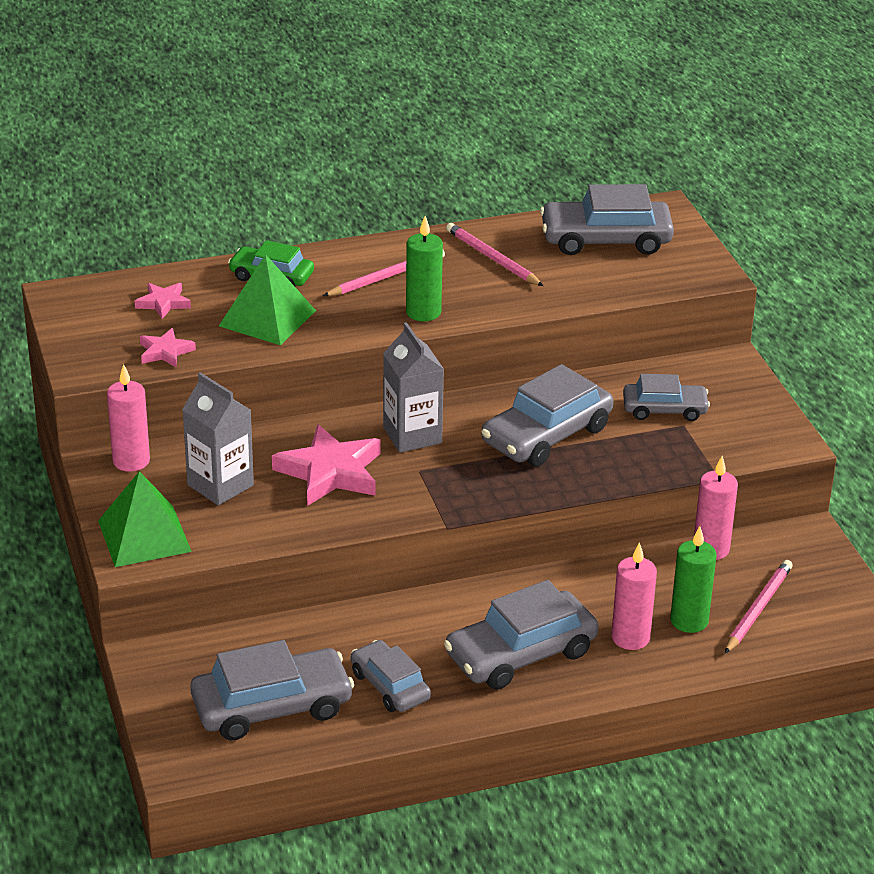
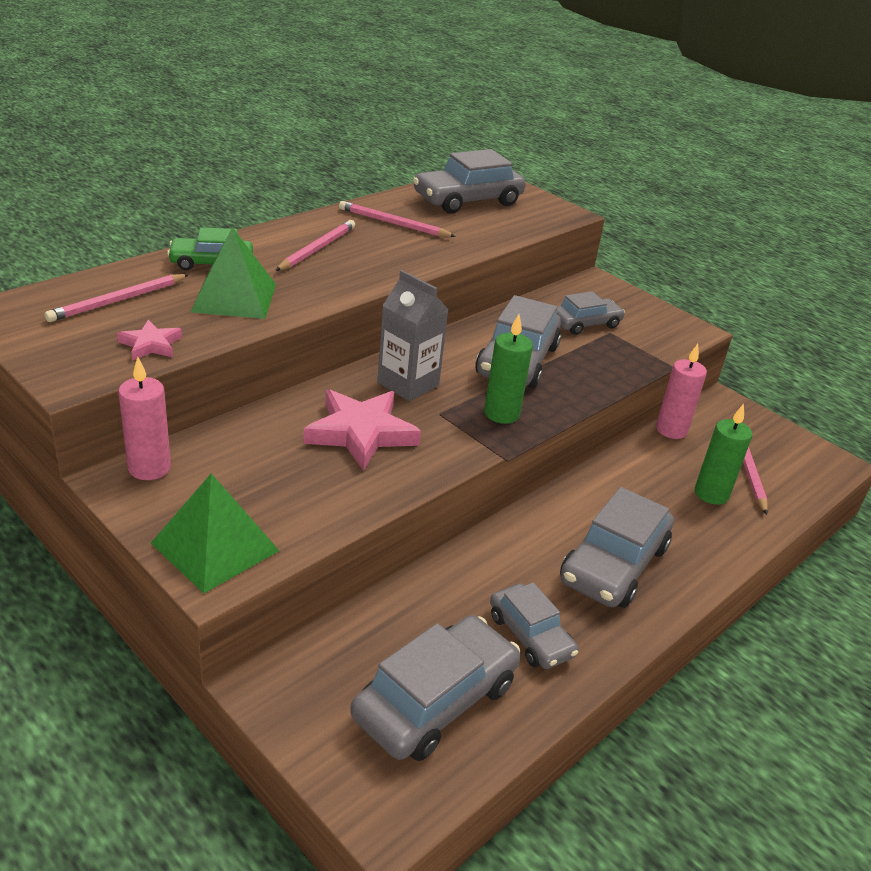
camera: 30 degrees left, 0 degrees up
(163, 303) = (118, 301): pink star -> pink pencil
(220, 485) = (262, 471): grey carton -> none
(390, 686) = (530, 635): grey car -> grey car turned 150 degrees counterclockwise
(423, 312) = (373, 271): green candle -> green candle (501, 414)
(630, 638) = (683, 522): pink candle -> none

